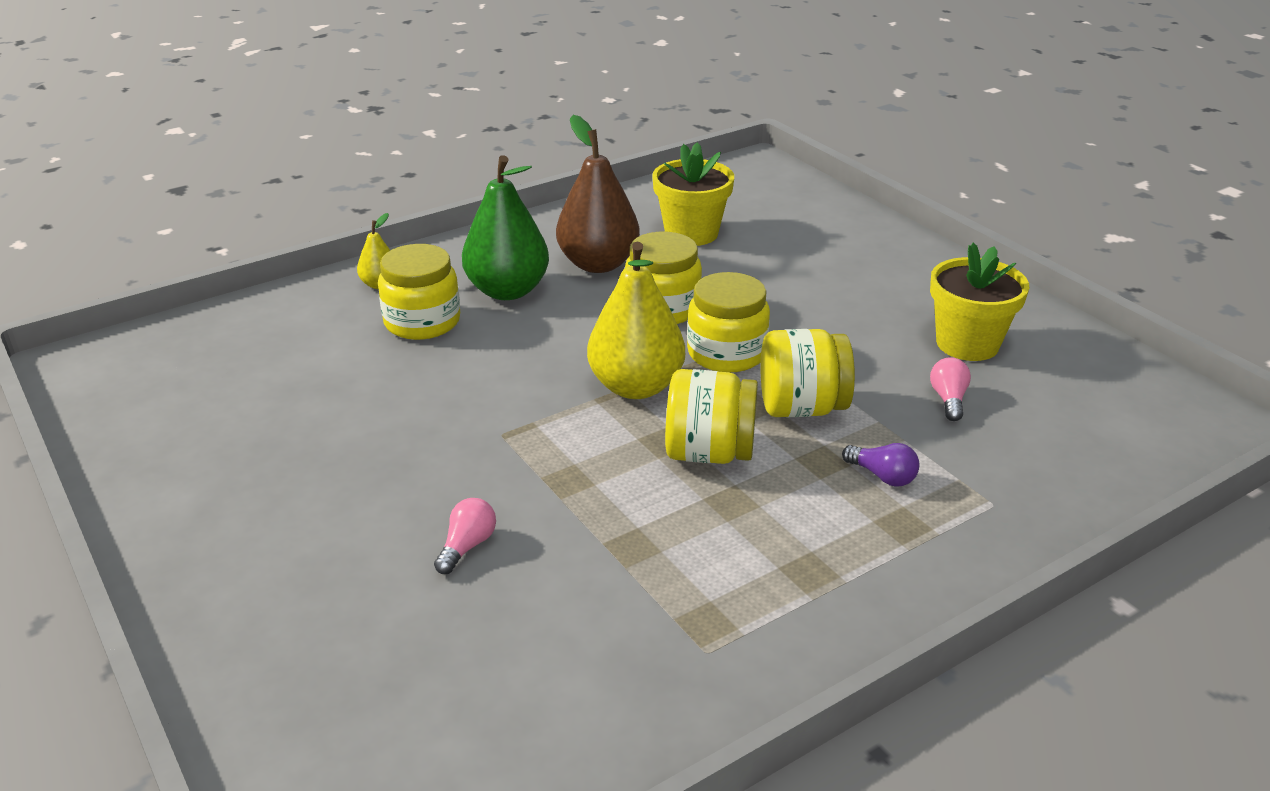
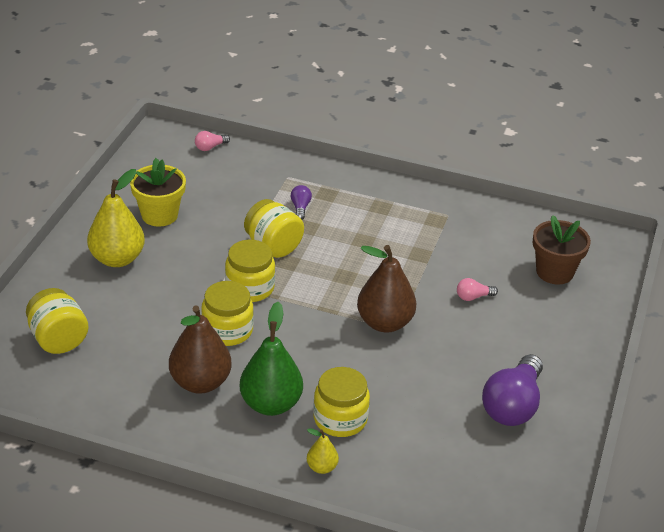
camera: 130 degrees left, 5 degrees up
(240, 456) = (513, 405): none -> purple light bulb
(395, 697) = (554, 272): none -> brown flower pot
(526, 429) = (385, 323): none -> brown pear
(636, 386) = (312, 304): yellow pear -> yellow pear (117, 259)
(691, 233) = (119, 361): yellow flower pot -> none
(709, 453) = (338, 259): yellow jar -> yellow jar (58, 339)
(948, 400) = (220, 207): pink light bulb -> pink light bulb (210, 147)

